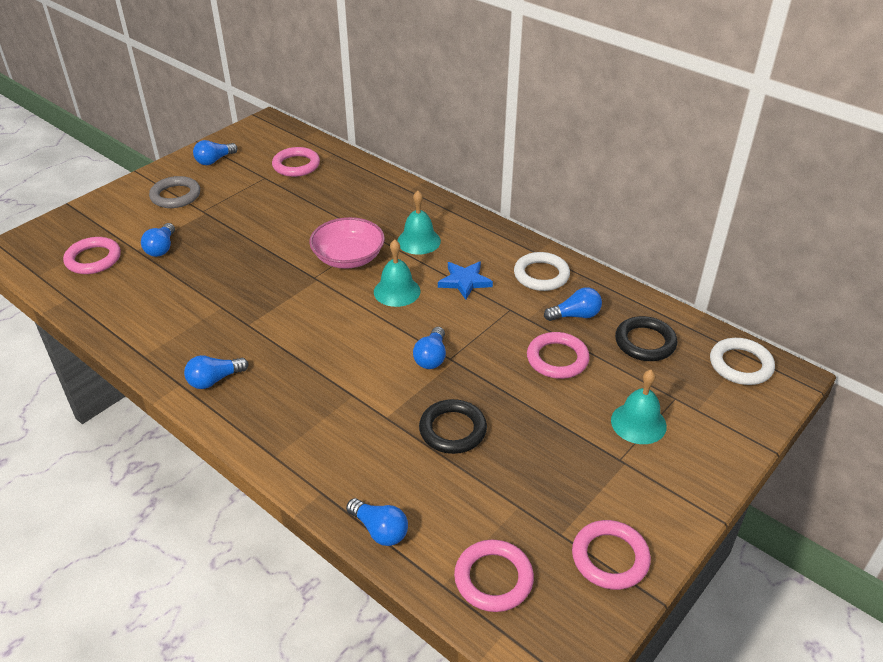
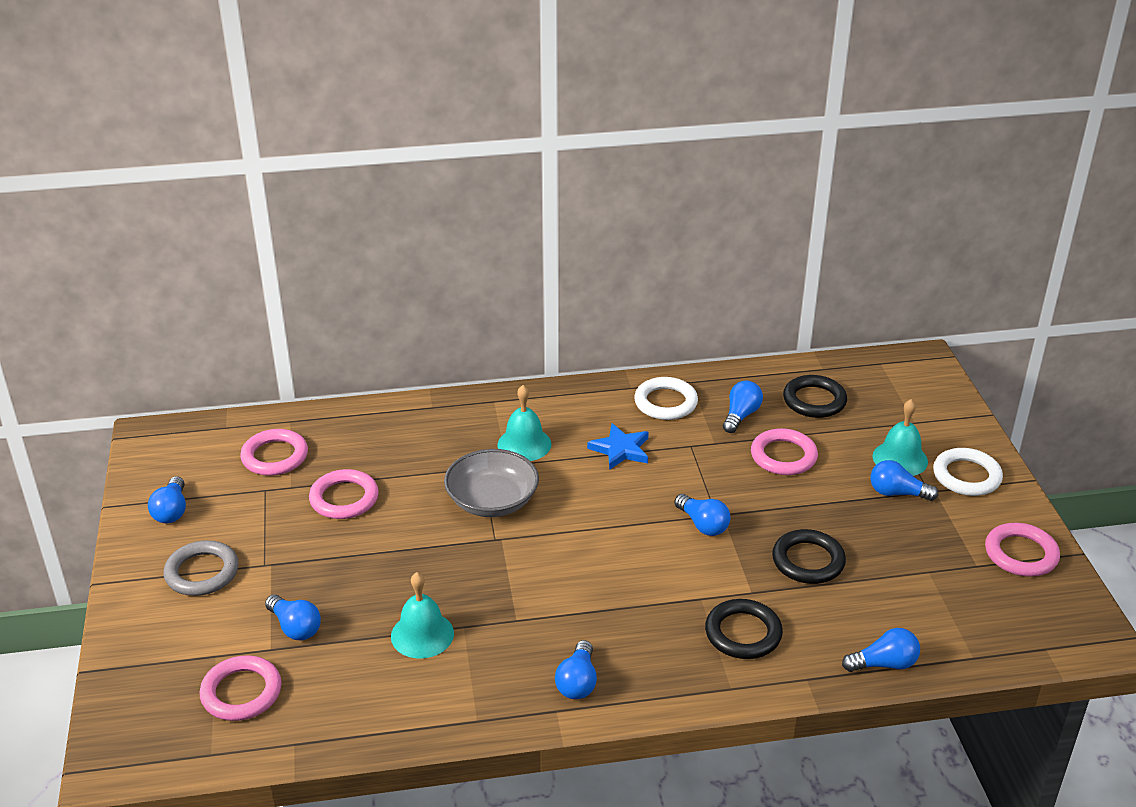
camera: 50 degrees left, 5 degrees down
(337, 434) = (743, 633): none -> black ring
(348, 257) = (492, 501): pink bowl -> grey bowl
(397, 291) = (584, 497): turquoise bell -> turquoise bell (422, 634)
(493, 578) = (990, 626): pink ring -> pink ring (344, 498)
(593, 442) = (897, 493): none -> blue light bulb
(740, 365) = (889, 372): white ring -> white ring (966, 476)

